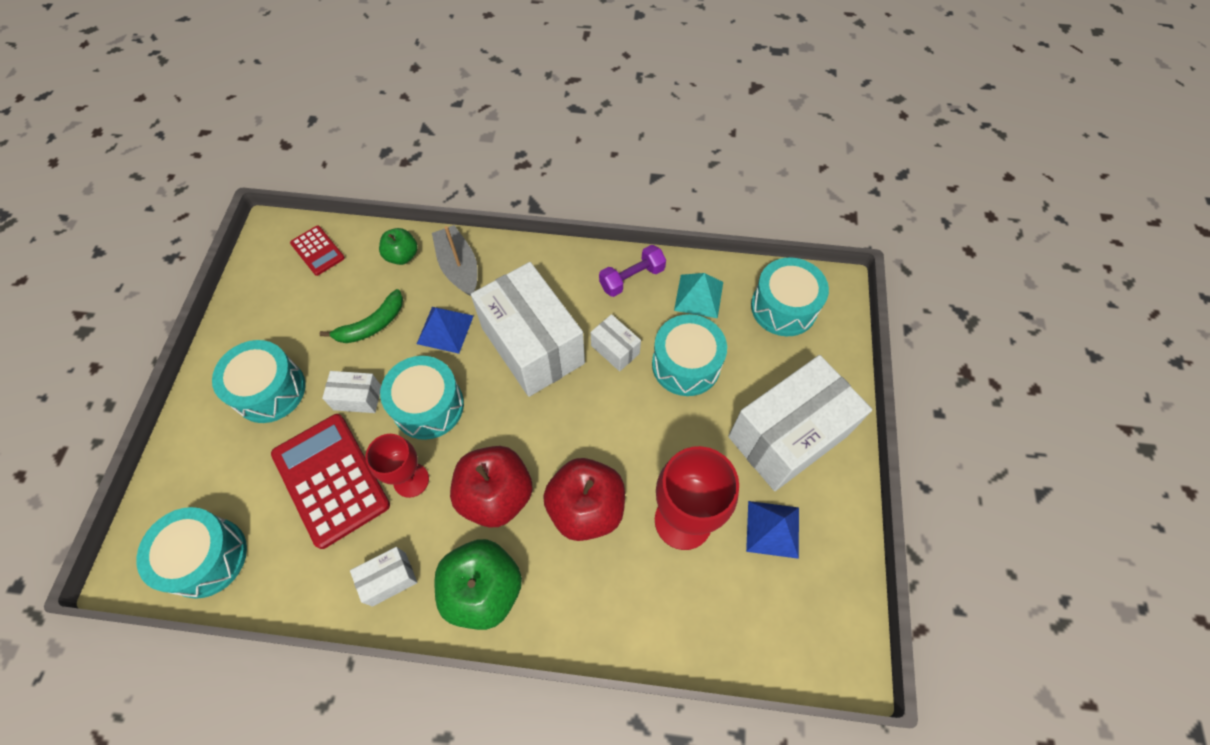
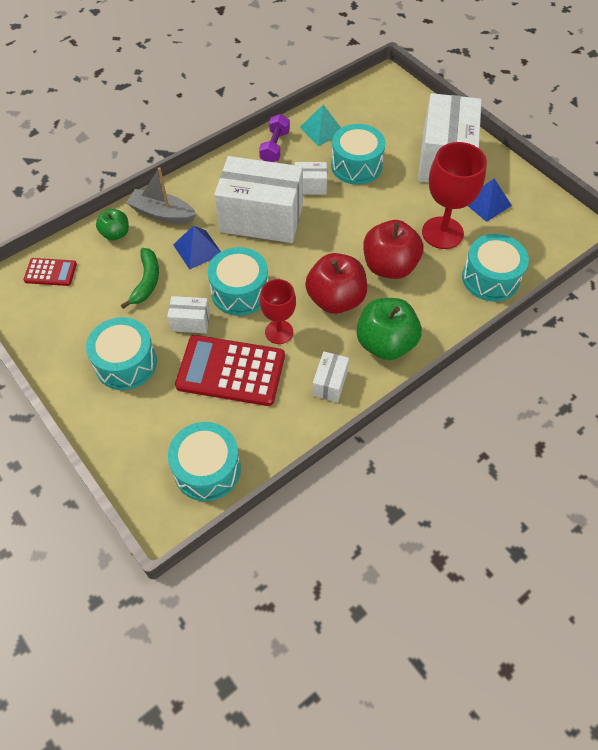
camera: 45 degrees left, 5 degrees down
(357, 398) = (190, 322): white box -> white box turned 45 degrees clockwise
(783, 307) = (372, 105): turquoise drum -> turquoise drum (490, 278)

